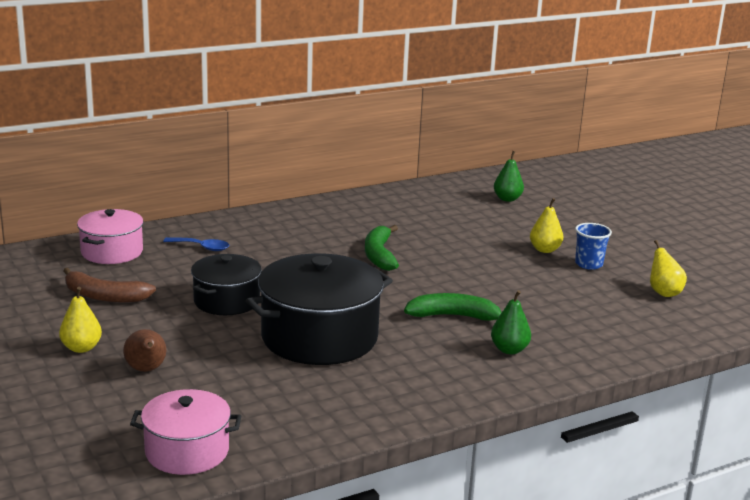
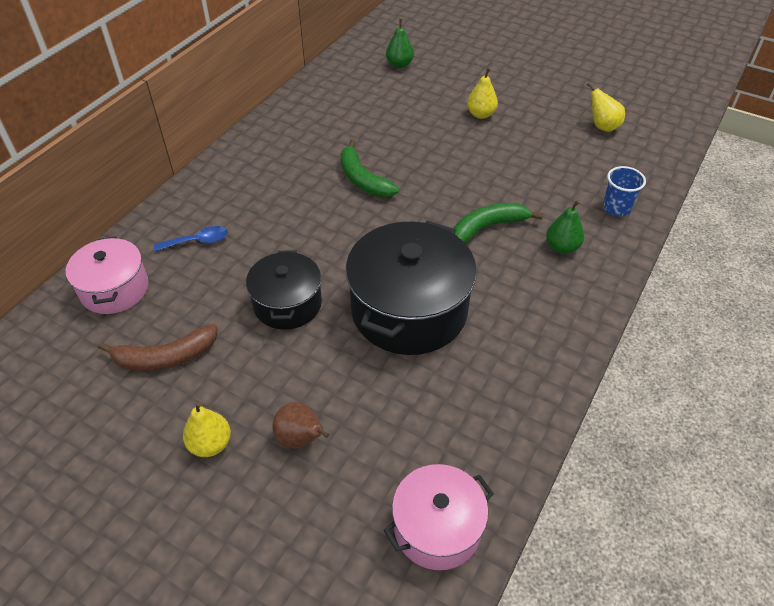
camera: 30 degrees left, 25 degrees up
(588, 264) = (526, 117): blue cup -> blue cup (616, 208)

